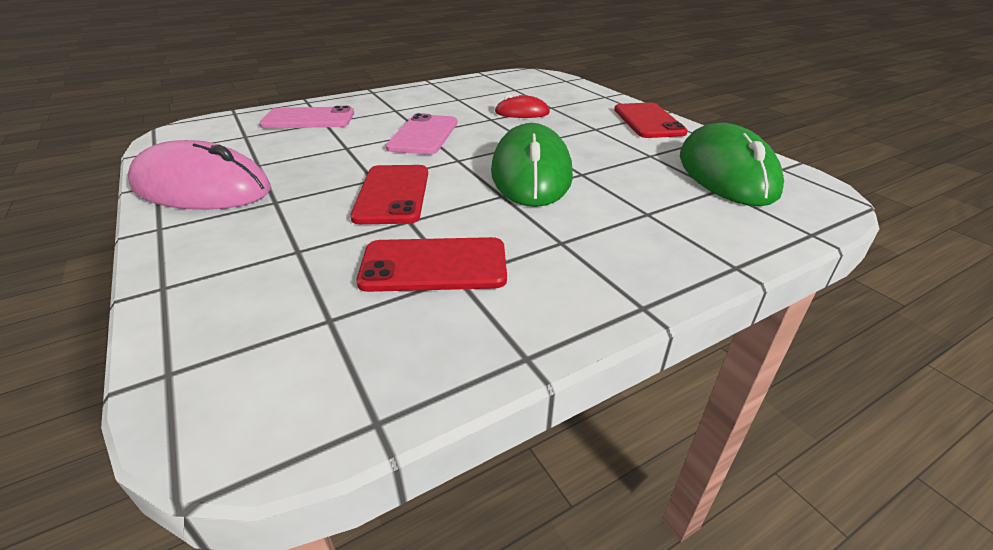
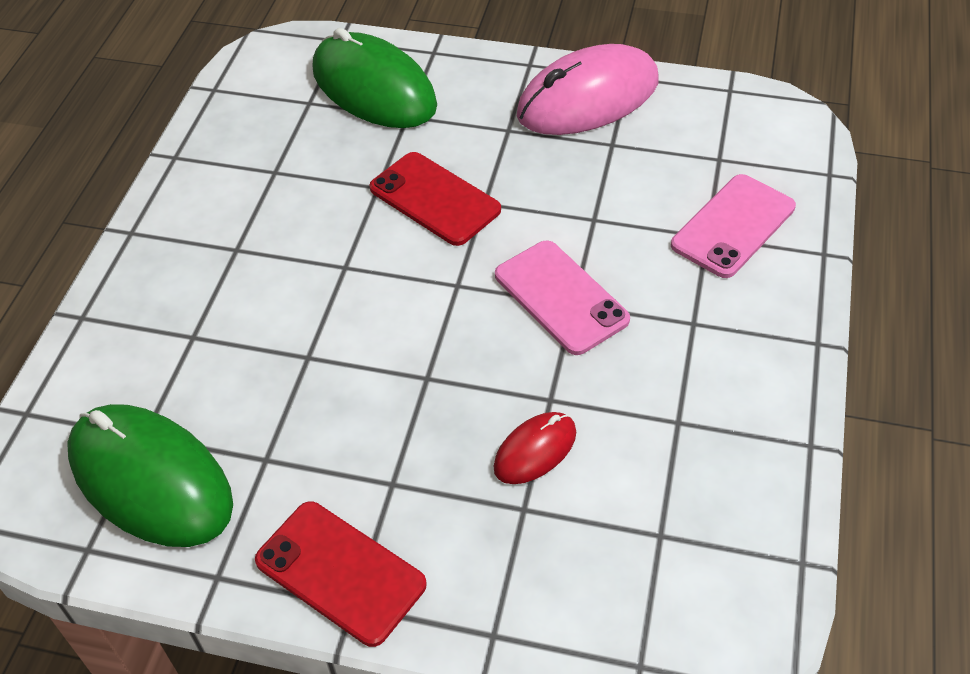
camera: 135 degrees right, 15 degrees up
(434, 265) = (300, 167): red phone -> none
(531, 173) = (356, 317): green mouse -> green mouse (374, 88)

